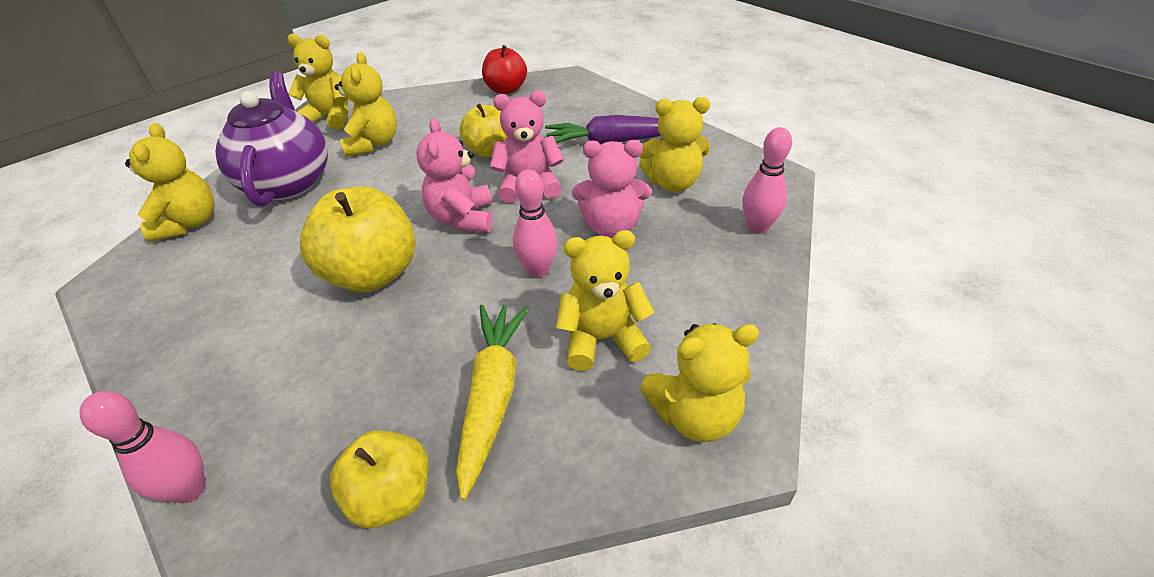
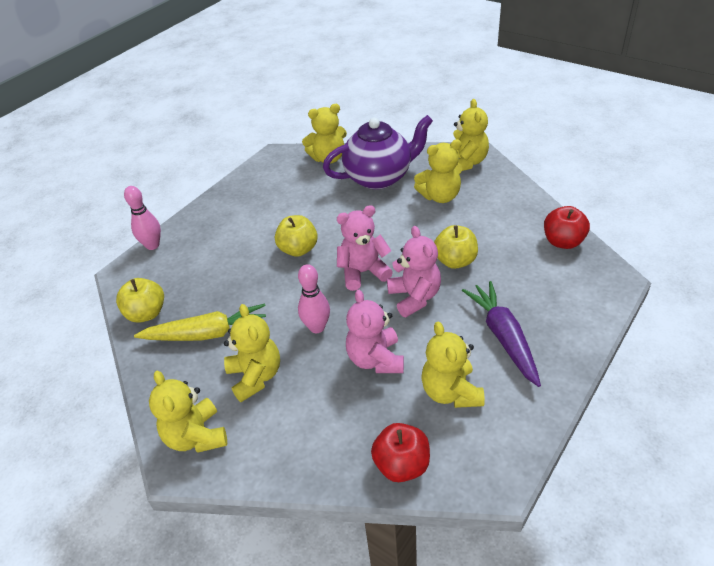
camera: 80 degrees right, 0 degrees up
(373, 274) = (298, 249): yellow apple -> yellow apple, size x0.63
(757, 227) = (401, 465): pink bowling pin -> red apple

